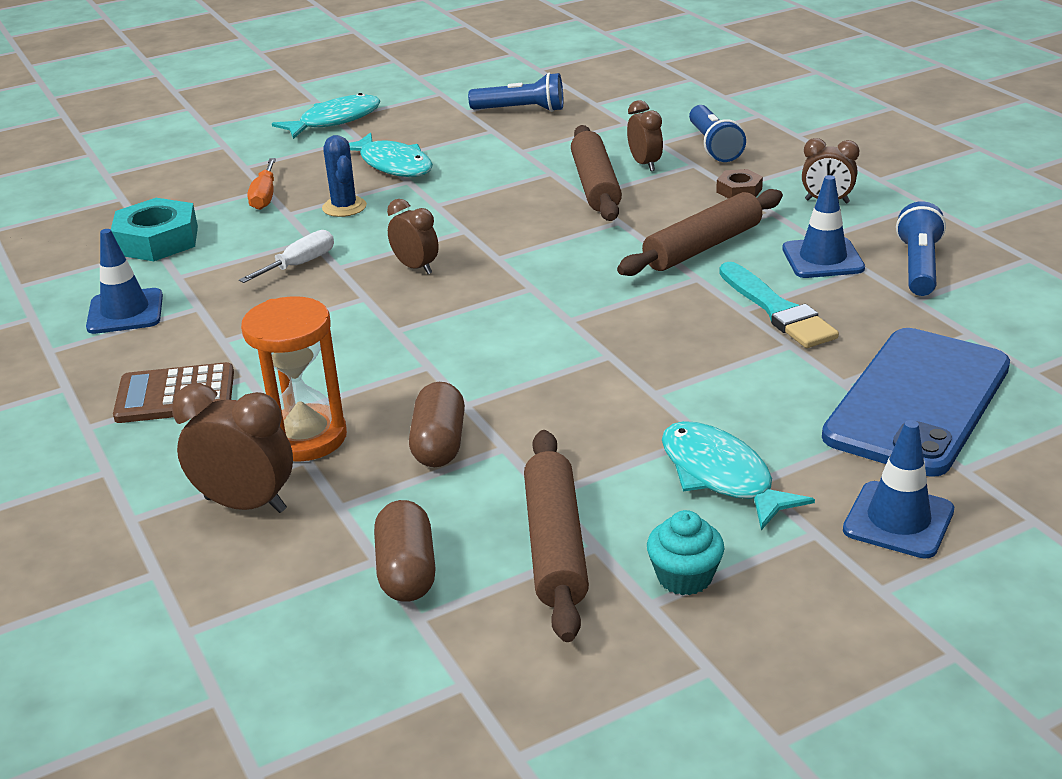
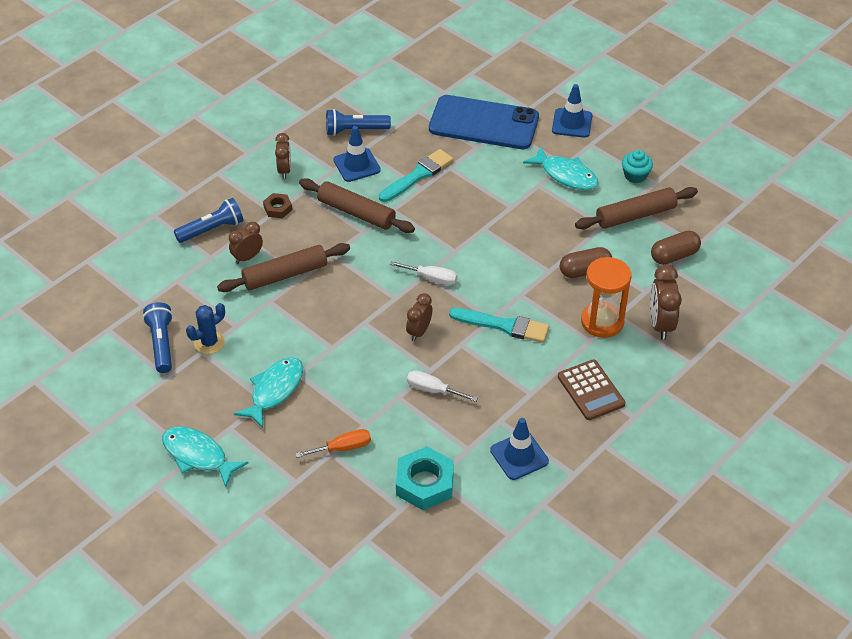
camera: 110 degrees left, 15 degrees up
(344, 207) = (348, 395): blue cactus -> blue cactus (209, 342)
(373, 338) = (504, 326): none -> turquoise brush
(518, 291) = (431, 278): none -> white screwdriver
(721, 476) = (566, 175): turquoise fish -> turquoise fish turned 90 degrees counterclockwise

